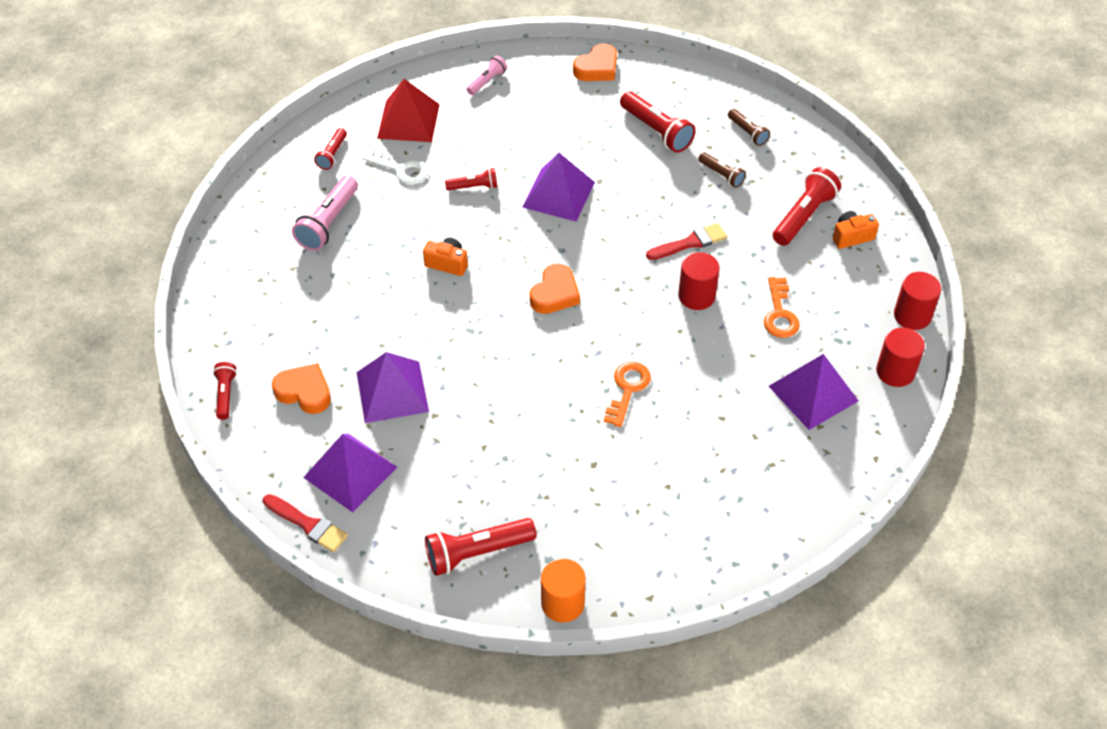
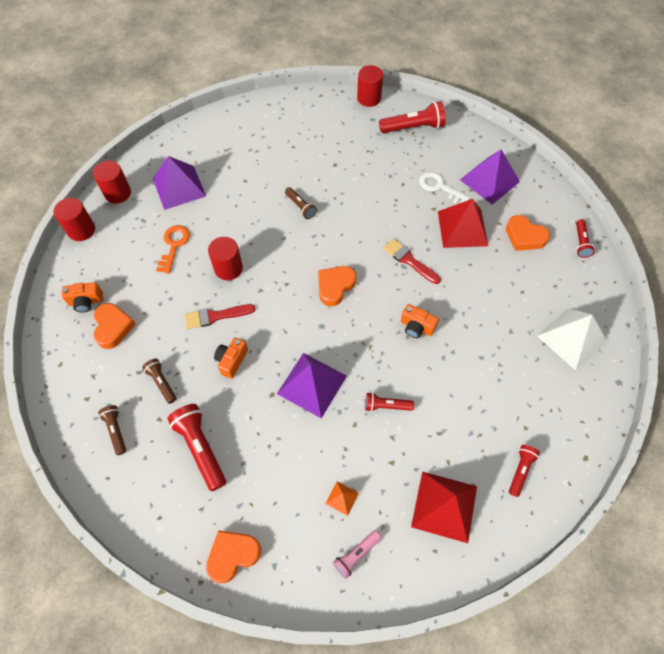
camera: 170 degrees left, 10 degrees up
(259, 277) = (571, 338): none -> white pyramid
(308, 524) = (514, 154): red brush -> red brush (409, 260)
(328, 223) = (518, 385): pink flashlight -> none
(392, 392) = (462, 228): purple pyramid -> red pyramid
(401, 169) = (453, 439): white key -> white key (439, 187)
(507, 114) = (342, 498): none -> orange pyramid
(562, 603) = (369, 98): orange cylinder -> red cylinder
(627, 389) = (300, 207): orange key -> brown flashlight
(654, 203) = (231, 361): none -> orange camera
(804, 216) = (113, 327): red flashlight -> orange heart

